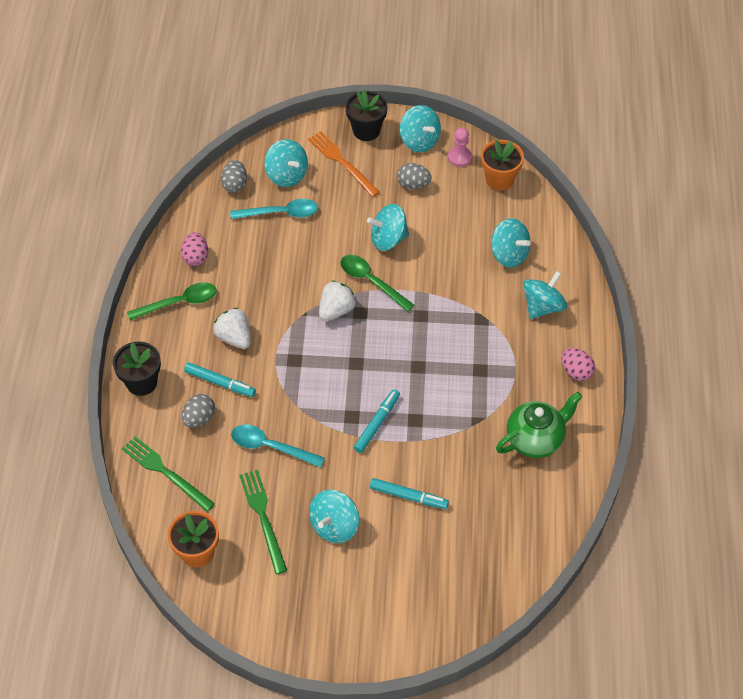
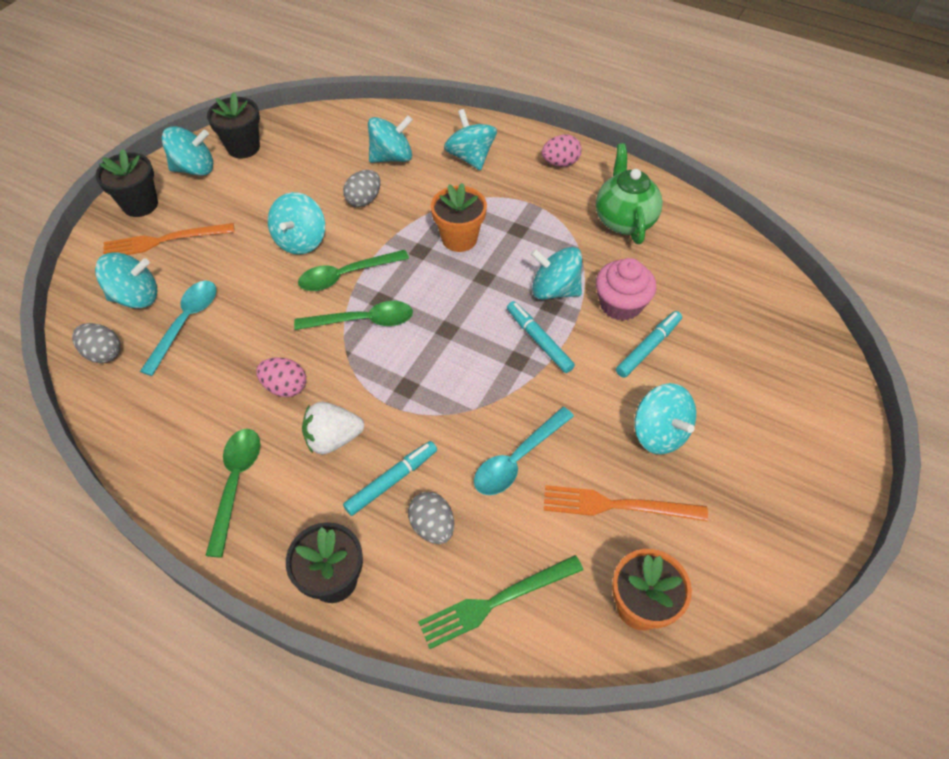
camera: 65 degrees left, 0 degrees up
(196, 257) = (179, 437): pink egg -> pink egg (285, 387)
(263, 517) = (617, 505): green fork -> orange fork
(336, 310) = (363, 321): white strawberry -> green spoon
(413, 185) = (246, 194): grey egg -> grey egg (364, 200)
(431, 416) = (554, 290): none -> turquoise spinning top
(441, 465) = (620, 304): none -> pink cupcake
(459, 157) = (243, 147): pink pawn -> black flower pot
(499, 179) = (296, 130): orange flower pot -> orange flower pot (459, 238)

